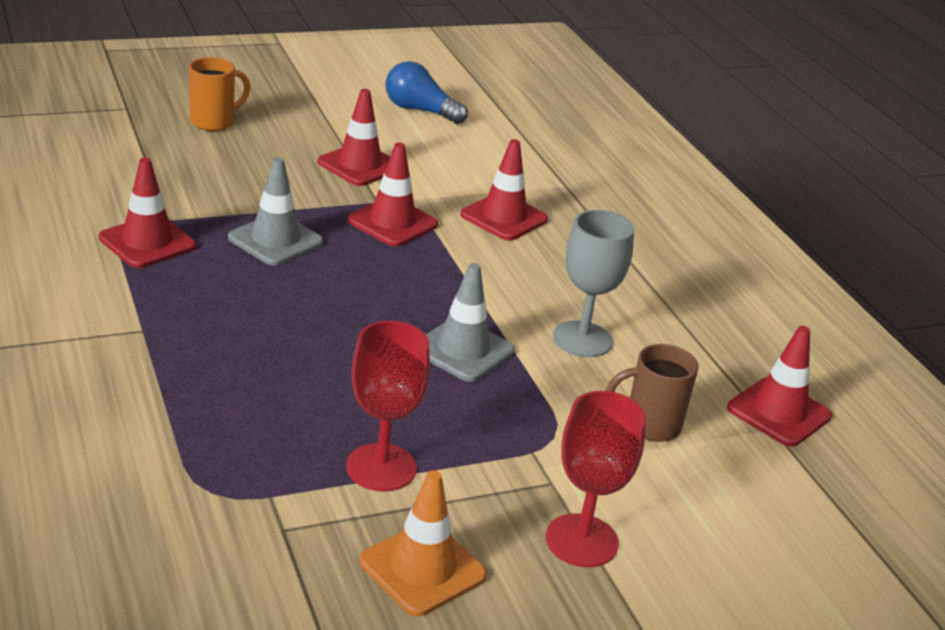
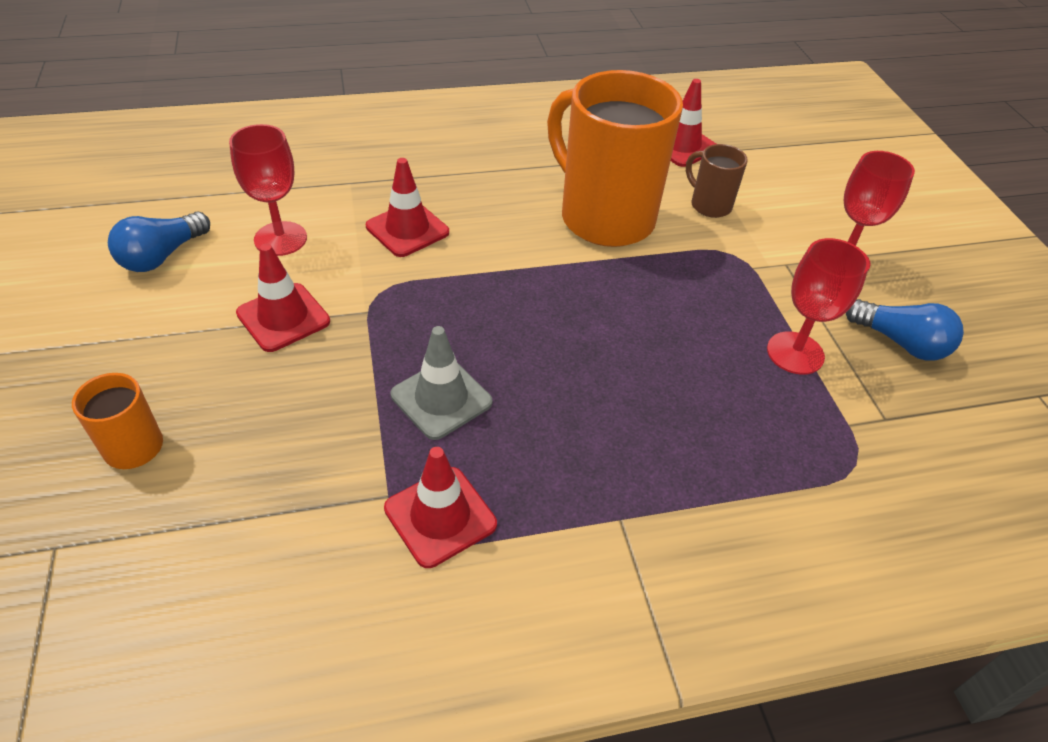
camera: 80 degrees left, 15 degrees up
(392, 222) = (411, 305): red traffic cone -> none
(422, 569) = (900, 343): orange traffic cone -> blue light bulb
(463, 157) = (280, 239): none -> red goblet
(463, 350) = (627, 286): grey traffic cone -> none
(582, 339) = (604, 217): grey goblet -> orange mug
(650, 425) = (709, 205): brown mug -> brown mug turned 135 degrees clockwise

